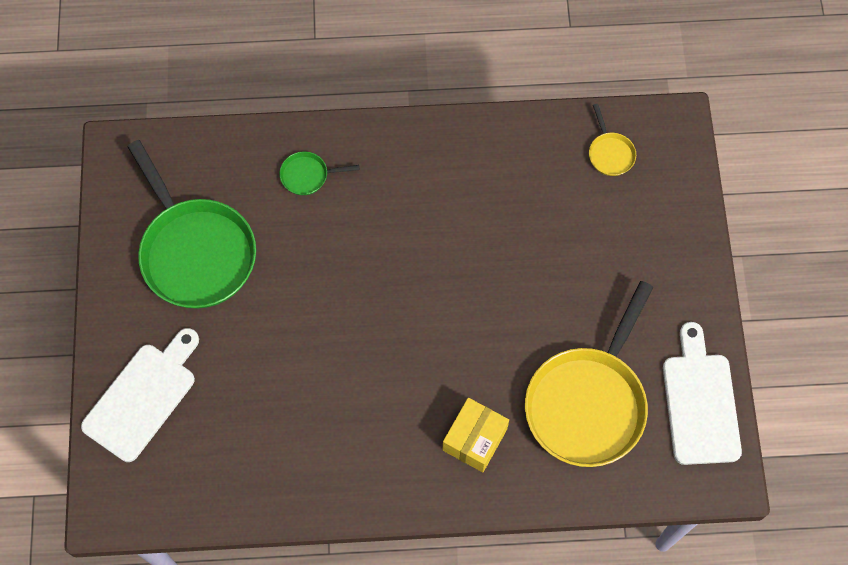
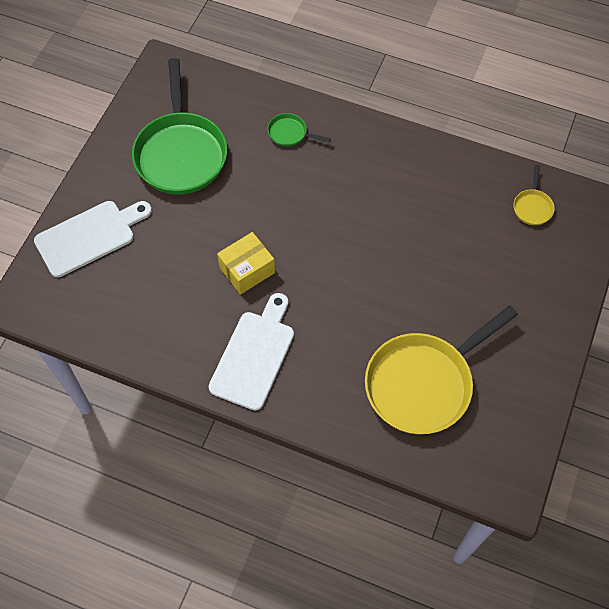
camera: 25 degrees right, 5 degrees down
(475, 439) = (319, 372): yellow box -> yellow box (247, 270)
(700, 402) = (517, 422): white cutting board -> white cutting board (254, 355)

